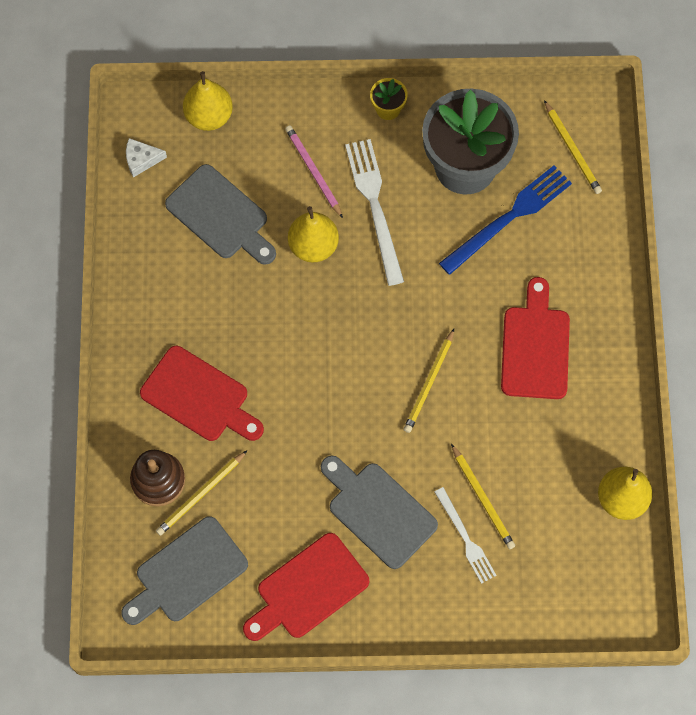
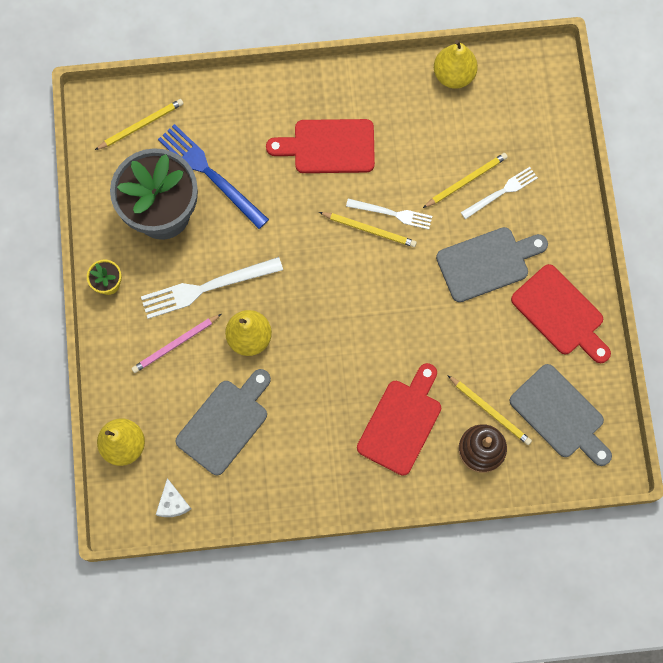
camera: 95 degrees left, 5 degrees up
(378, 511) = (487, 263): grey cutting board -> grey cutting board turned 150 degrees counterclockwise
(447, 410) = (392, 213): none -> white fork

